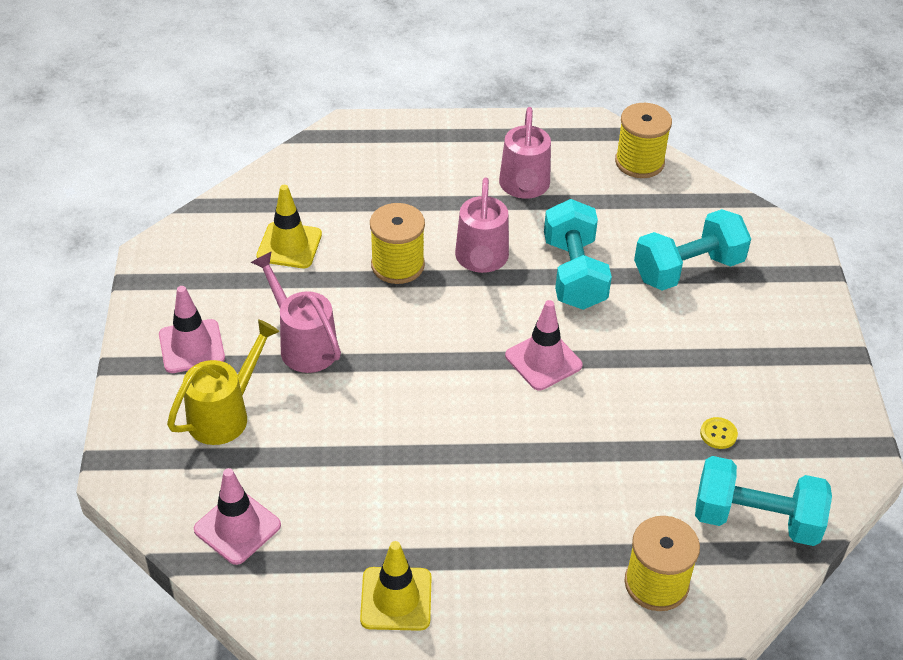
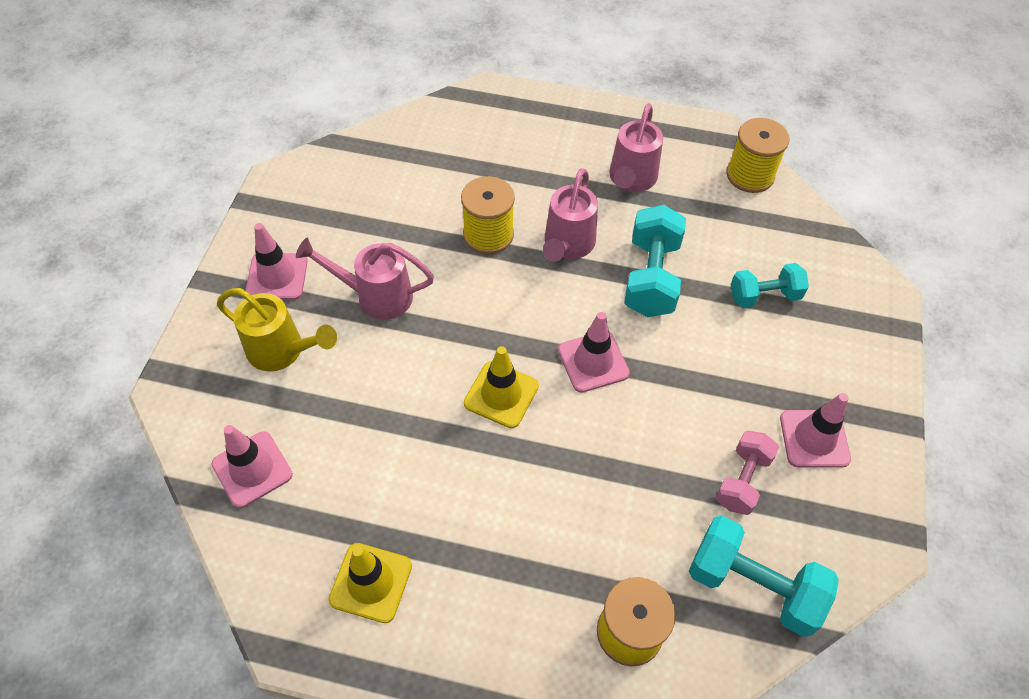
camera: 15 degrees right, 10 degrees up
(225, 414) = (282, 351): yellow watering can -> yellow watering can turned 60 degrees clockwise
(289, 245) = (397, 195): yellow traffic cone -> yellow traffic cone (501, 394)
(303, 344) = (376, 296): pink watering can -> pink watering can turned 60 degrees counterclockwise
(688, 269) = (764, 296): turquoise dumbbell -> turquoise dumbbell, size x0.64
(718, 434) = (742, 480): yellow button -> pink dumbbell
(773, 384) = (814, 439): none -> pink traffic cone

